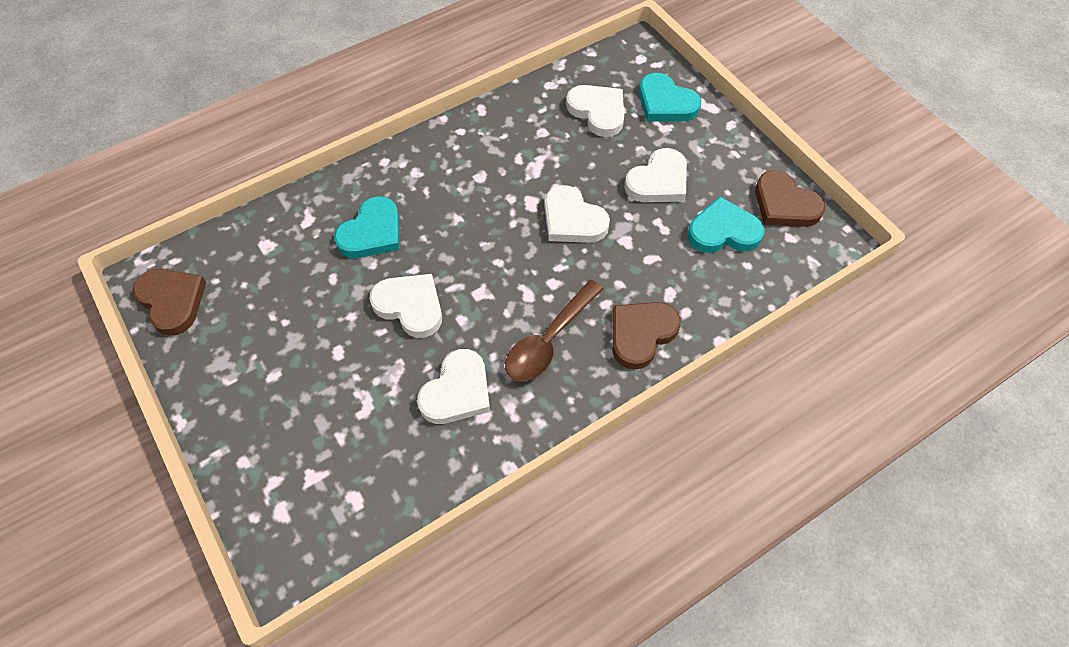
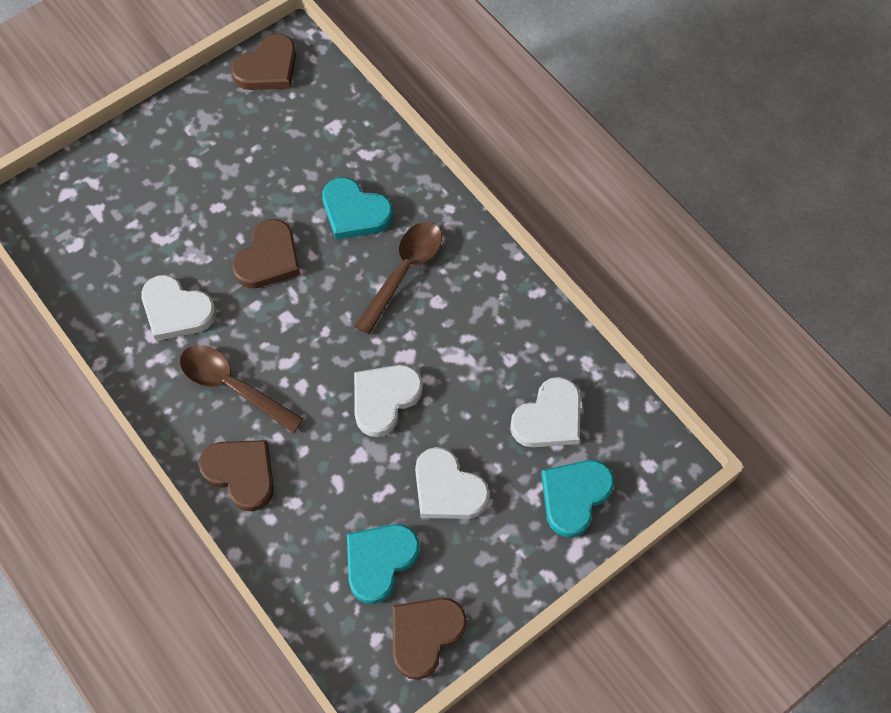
camera: 85 degrees right, 5 degrees up
(410, 306) = (268, 258): white heart -> brown heart
(445, 198) = (404, 272): none -> brown spoon
(723, 231) = (379, 561): turquoise heart -> turquoise heart turned 135 degrees counterclockwise

